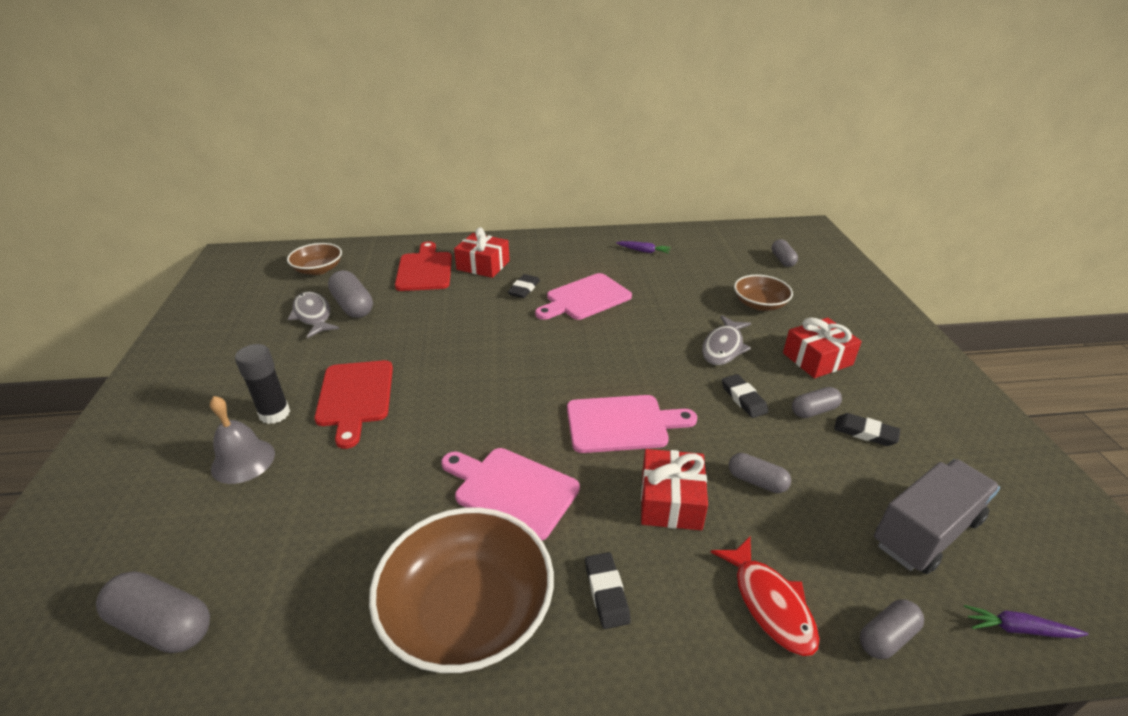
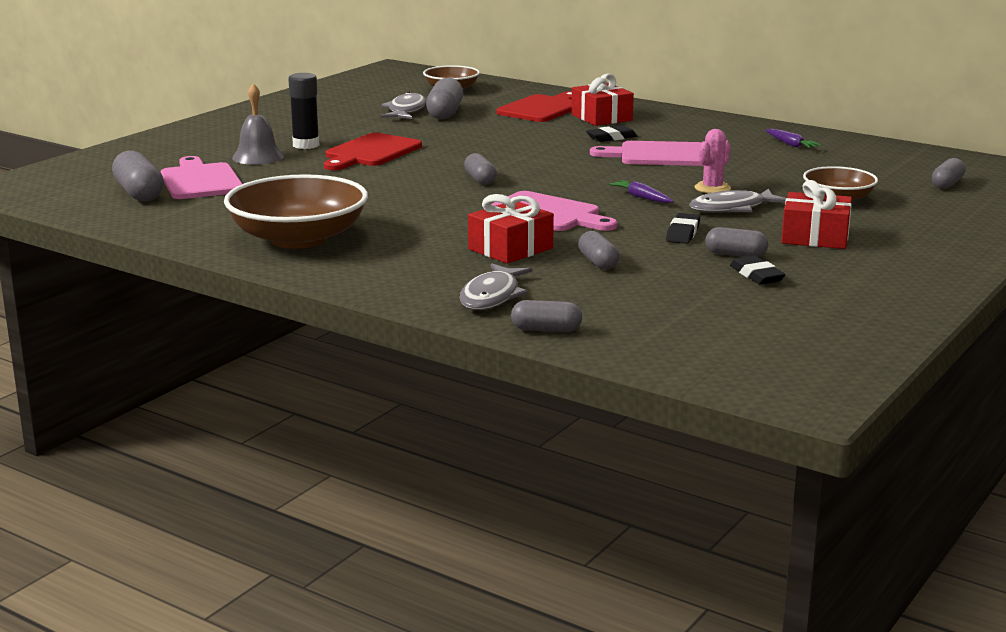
camera: 40 degrees right, 15 degrees down
(504, 396) = (480, 180): none -> grey capsule
(511, 490) = (406, 213): pink cutting board -> pink cutting board (200, 181)
(606, 592) = (392, 260): black eraser -> none
(675, 326) = (712, 188): none -> pink cactus
(770, 604) = (492, 296): red fish -> grey fish
(926, 532) = (687, 317): grey truck -> none
(1018, 629) = (655, 361): purple carrot -> purple carrot (641, 197)

